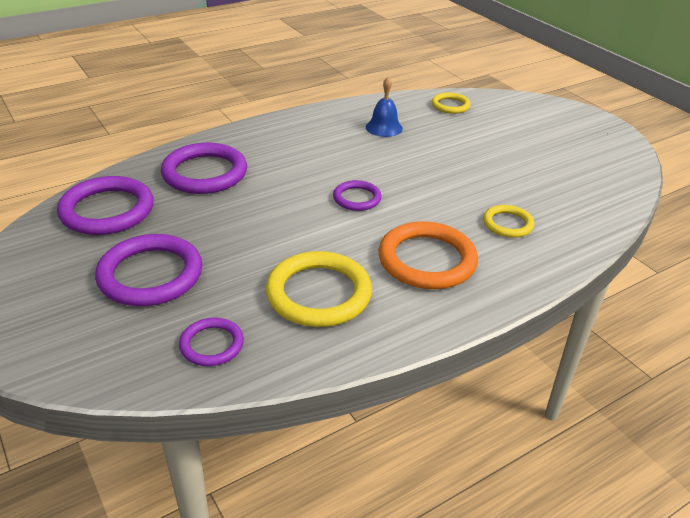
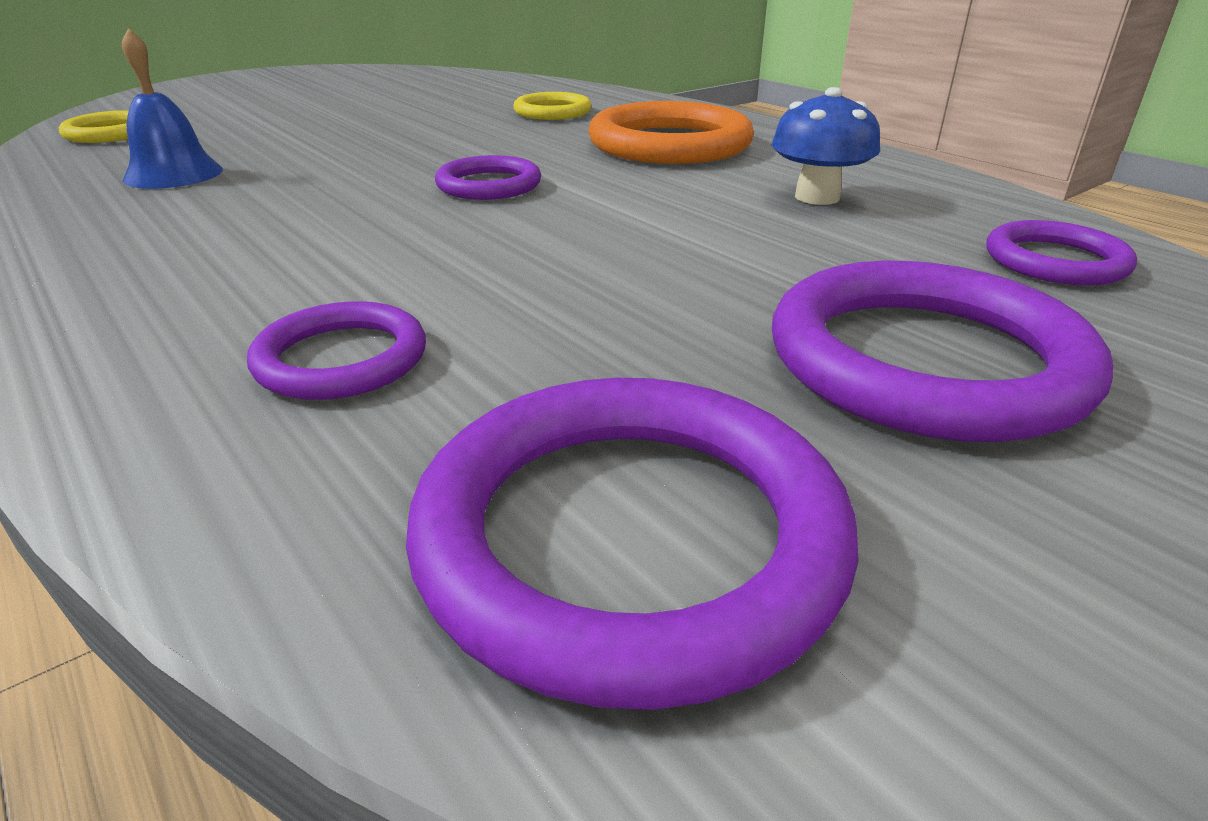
camera: 95 degrees left, 5 degrees down
(205, 173) = (341, 359): purple ring -> purple ring, size x0.55
(318, 293) = (817, 197): yellow ring -> blue mushroom

